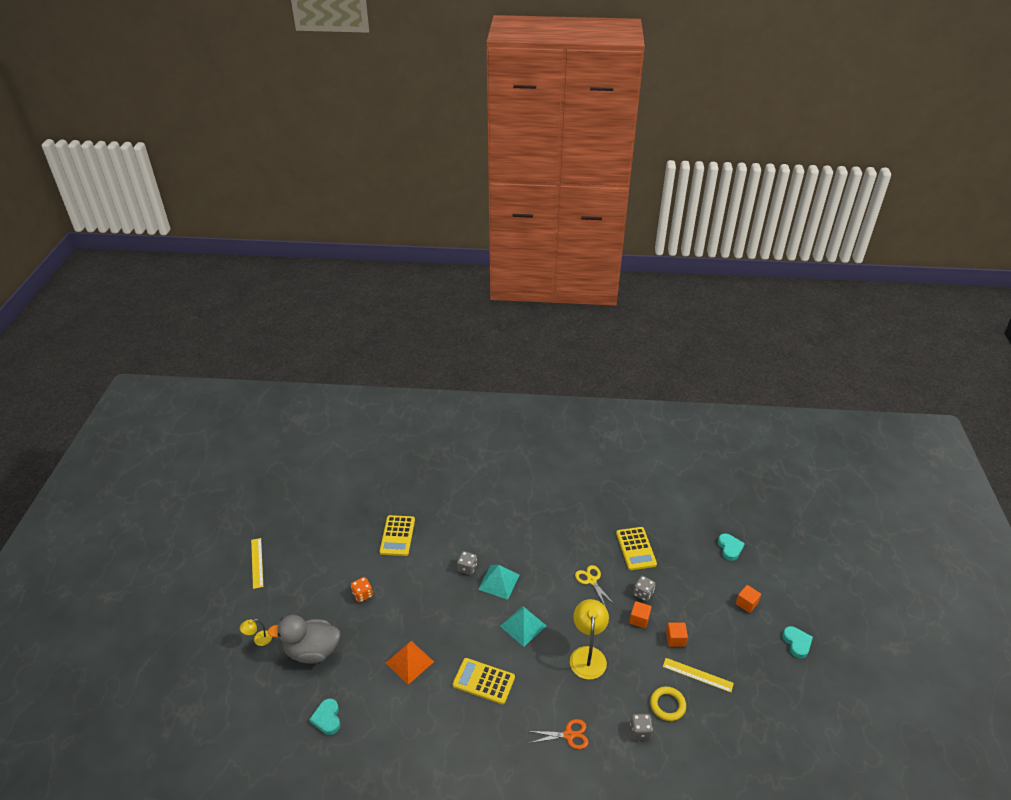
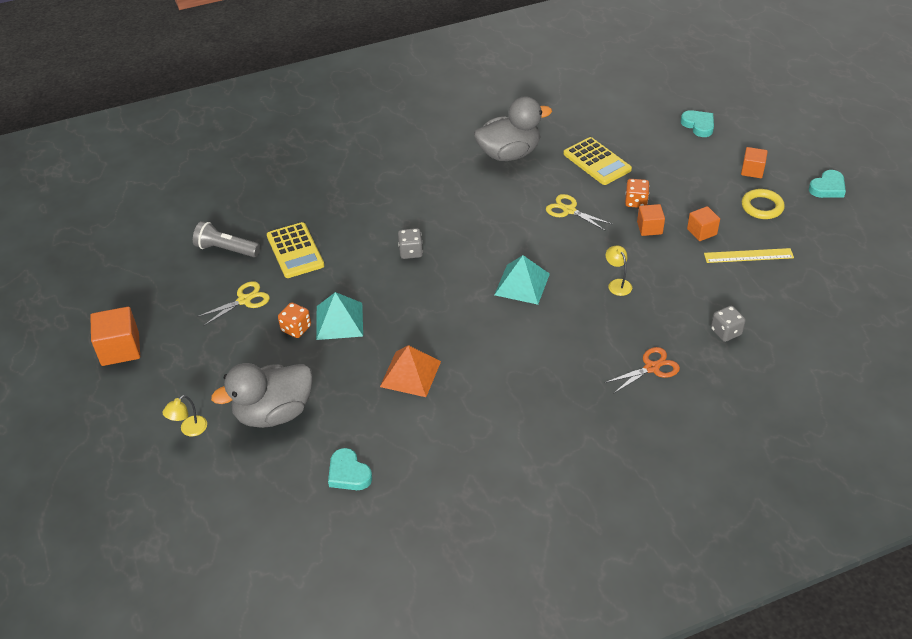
camera: 25 degrees left, 5 degrees up
(257, 563) = (120, 349): yellow ruler -> orange cube
(346, 559) = (244, 300): none -> yellow scissors
(358, 517) = (226, 249): none -> grey flashlight
(483, 681) = (516, 356): yellow calculator -> none
(499, 582) = (460, 252): turquoise pyramid -> turquoise pyramid (339, 321)
(579, 517) = (509, 154): none -> grey duck
(588, 655) = (617, 284): yellow lamp -> yellow lamp, size x0.49
(643, 593) = (636, 202): grey dice -> orange dice
(667, 705) = (737, 296): yellow ring -> yellow ring (762, 207)
(797, 643) = (827, 187): turquoise heart -> turquoise heart turned 90 degrees clockwise

